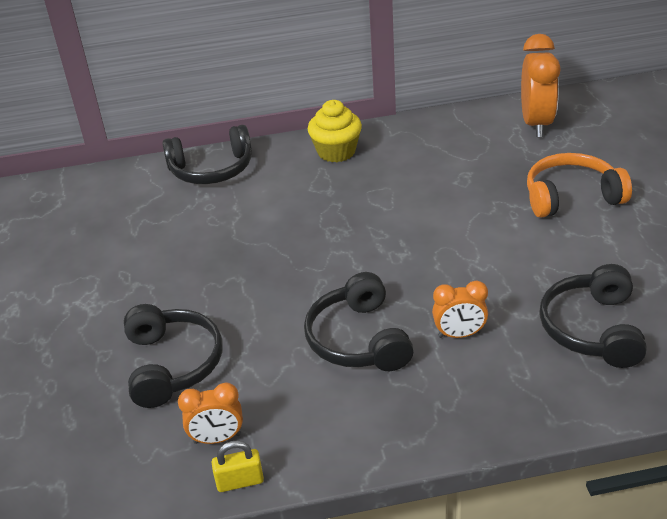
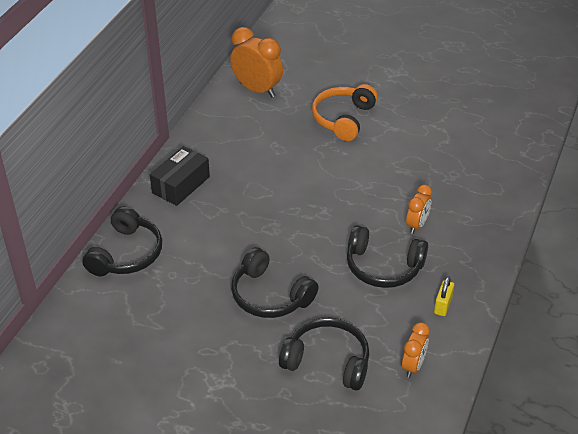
camera: 60 degrees left, 5 degrees up
(240, 481) = (455, 370): yellow padlock -> yellow padlock (443, 305)
(336, 152) = (181, 185): yellow cupcake -> black box
(592, 329) = (457, 176): black headphones -> black headphones (269, 296)

